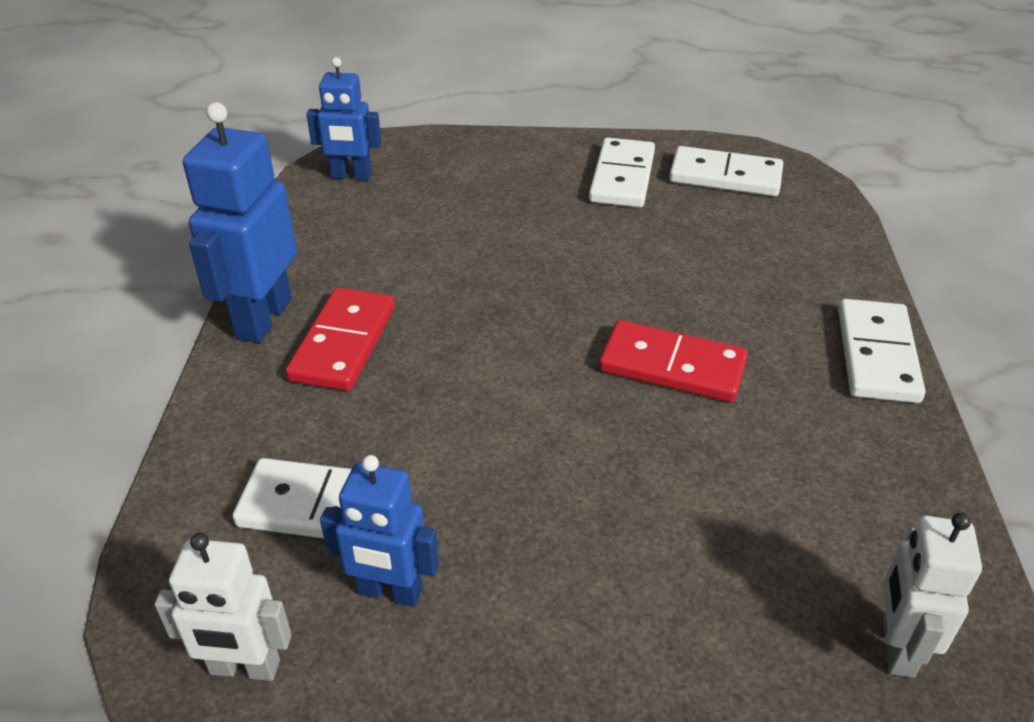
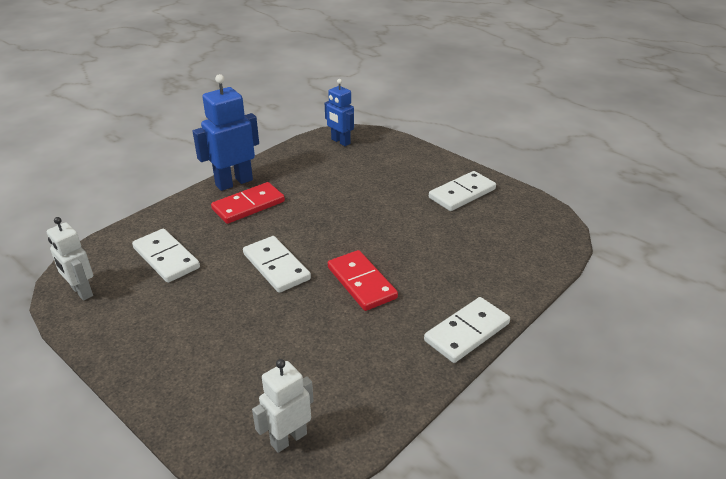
camera: 40 degrees right, 5 degrees down
(389, 592) = (148, 297): blue robot -> none
(725, 176) = (517, 216): white domino -> white domino (276, 266)

